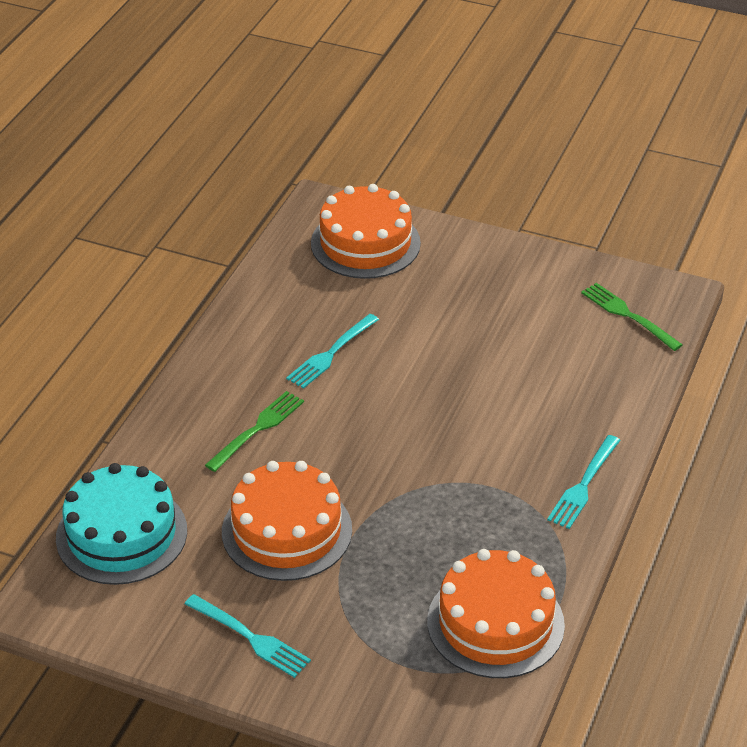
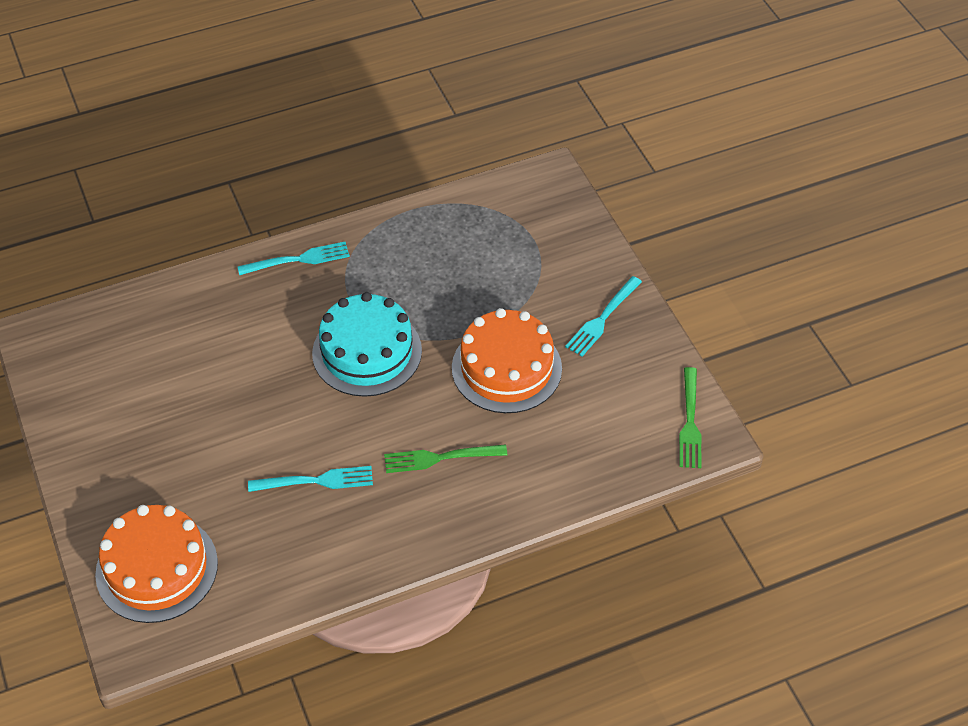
camera: 135 degrees left, 10 degrees up
(121, 534) = (613, 447): turquoise cake -> turquoise cake (367, 352)
(250, 637) = (602, 318): turquoise fork -> turquoise fork turned 135 degrees counterclockwise
(495, 623) = (458, 225): orange cake -> none
(628, 315) = (90, 345): green fork -> green fork (690, 422)

